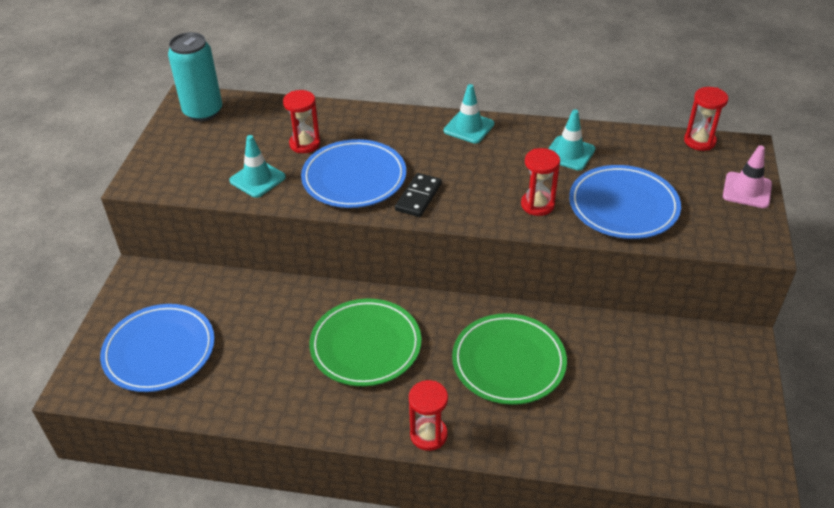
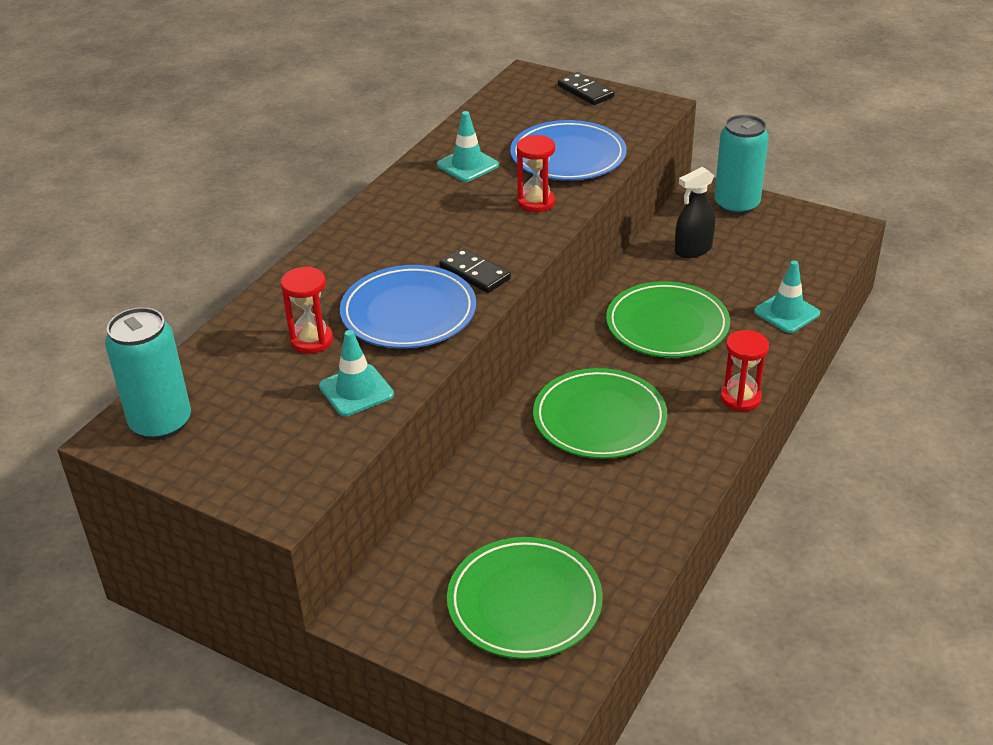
camera: 70 degrees left, 5 degrees down
(159, 351) = (524, 602): blue plate -> green plate
(469, 127) = (375, 215): turquoise traffic cone -> turquoise traffic cone (787, 313)
(635, 356) = (693, 250): none -> black spray bottle
(699, 141) = (500, 93): red hourglass -> none
(735, 375) = (736, 205): none -> turquoise can
(747, 190) = (585, 91): pink traffic cone -> black domino

